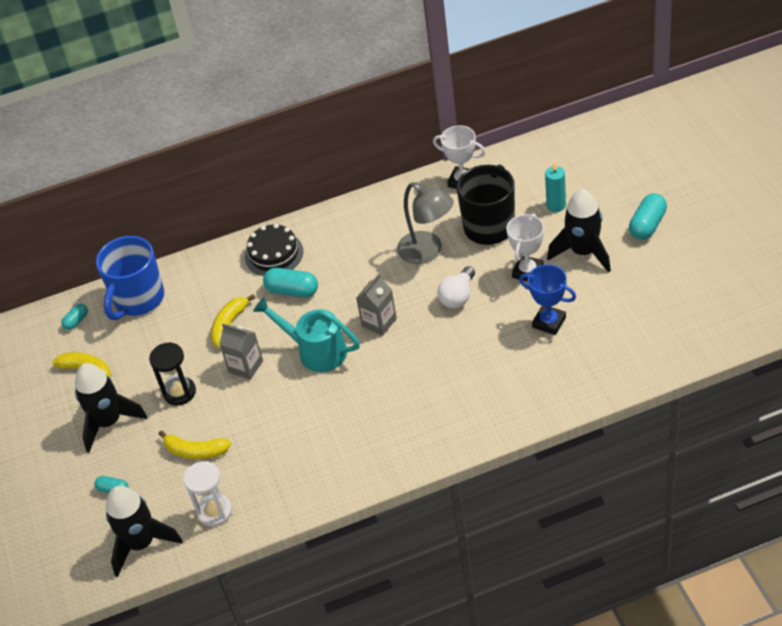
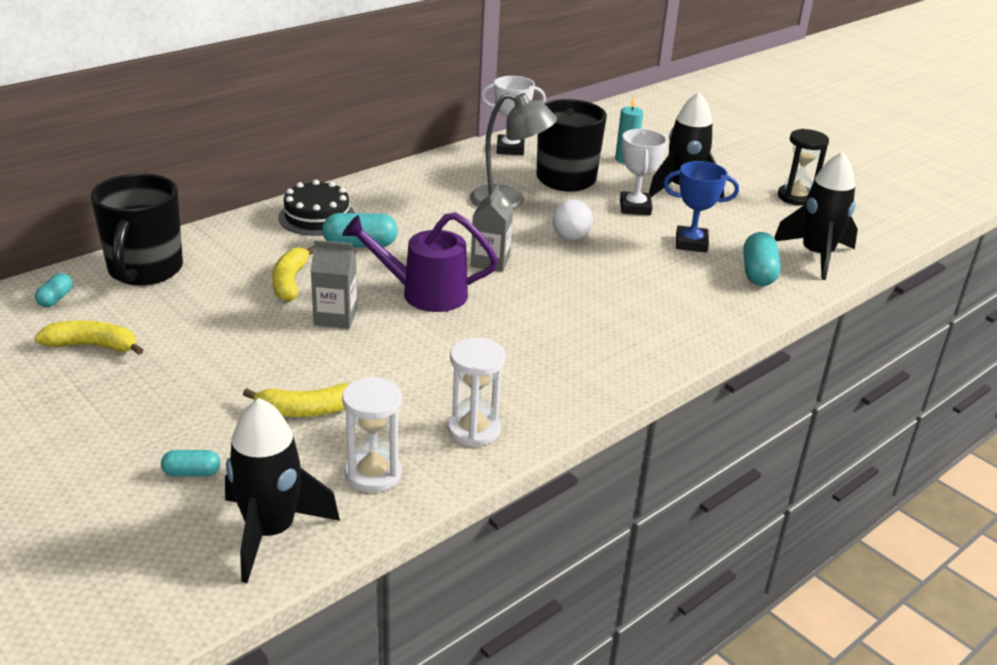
camera: 30 degrees left, 15 degrees down
(109, 422) = (151, 396): black rocket -> black rocket (816, 256)
(138, 300) = (145, 270): blue mug -> black mug
(179, 392) = (250, 352): black hourglass -> black hourglass (796, 197)
(291, 487) = (474, 430): none -> white hourglass
(315, 351) = (424, 293): turquoise watering can -> purple watering can
(647, 225) = (732, 166): turquoise capsule -> turquoise capsule (758, 273)

